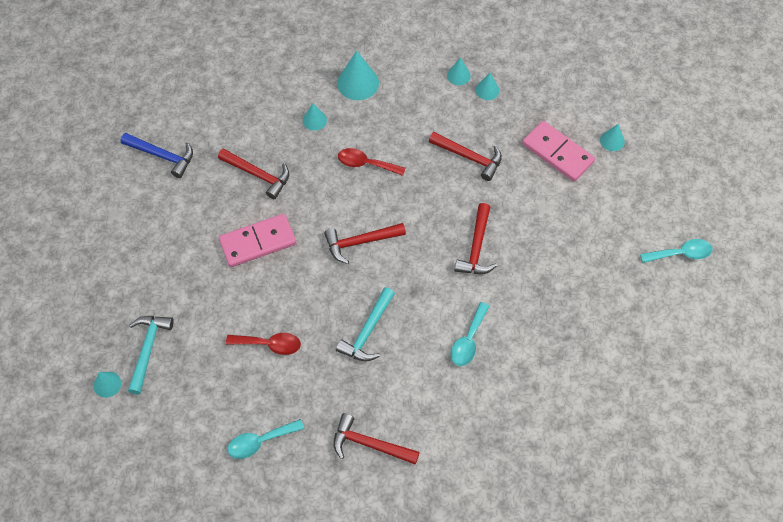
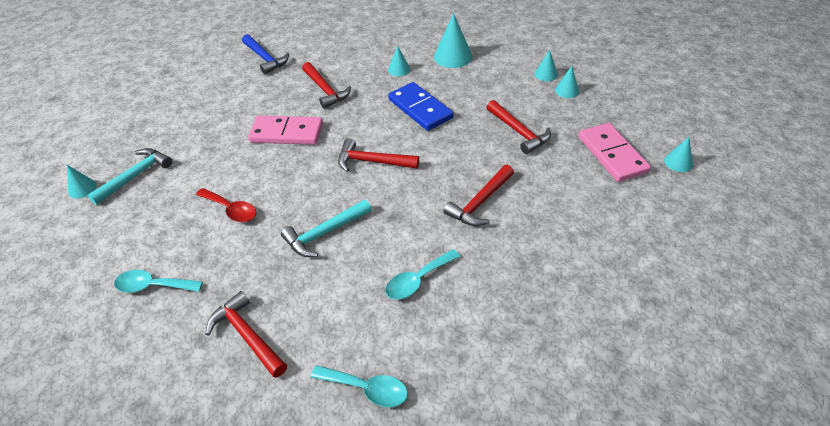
camera: 30 degrees right, 15 degrees down
(366, 164) = (420, 109): red spoon -> blue domino
(681, 254) = (718, 290): turquoise spoon -> turquoise spoon (367, 389)

